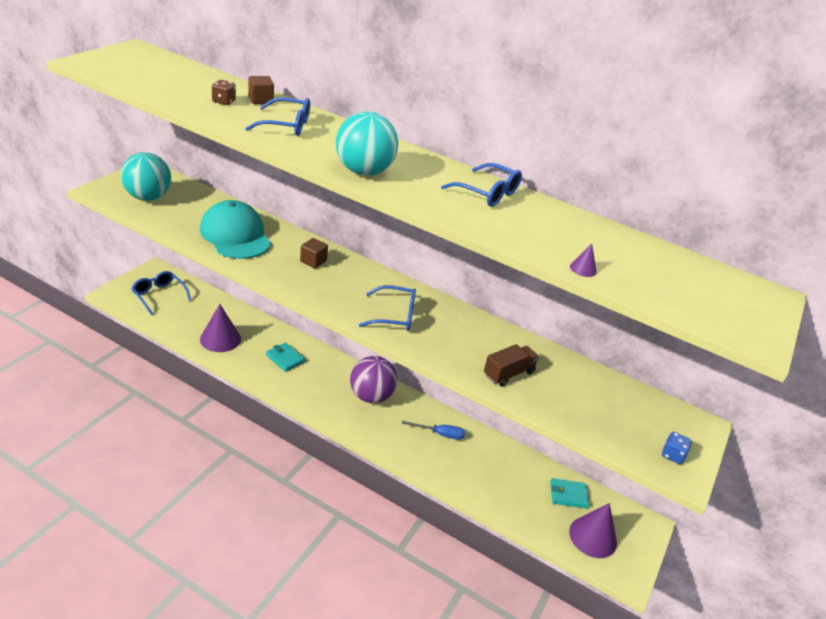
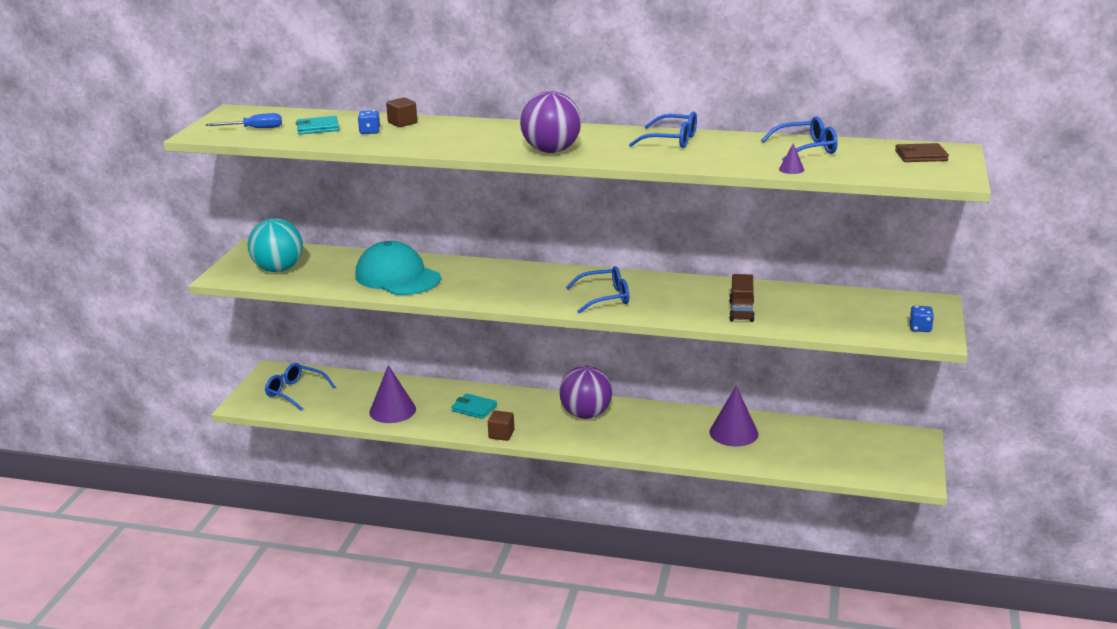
camera: 10 degrees left, 10 degrees down
(224, 101) = (370, 132): brown dice -> blue dice
(286, 125) = (447, 135): blue glasses -> blue glasses (805, 149)
(313, 261) = (493, 277): brown cube -> brown cube (501, 434)
(364, 171) = (551, 151): turquoise ball -> purple ball
(440, 434) = (676, 425): blue screwdriver -> blue screwdriver (254, 129)
(508, 374) = (741, 311): brown truck -> brown truck turned 150 degrees clockwise
(568, 495) = (830, 437): turquoise wallet -> turquoise wallet (317, 128)
(593, 537) = (870, 461): purple cone -> purple cone (733, 433)
(732, 292) = (920, 156): none -> brown wallet

